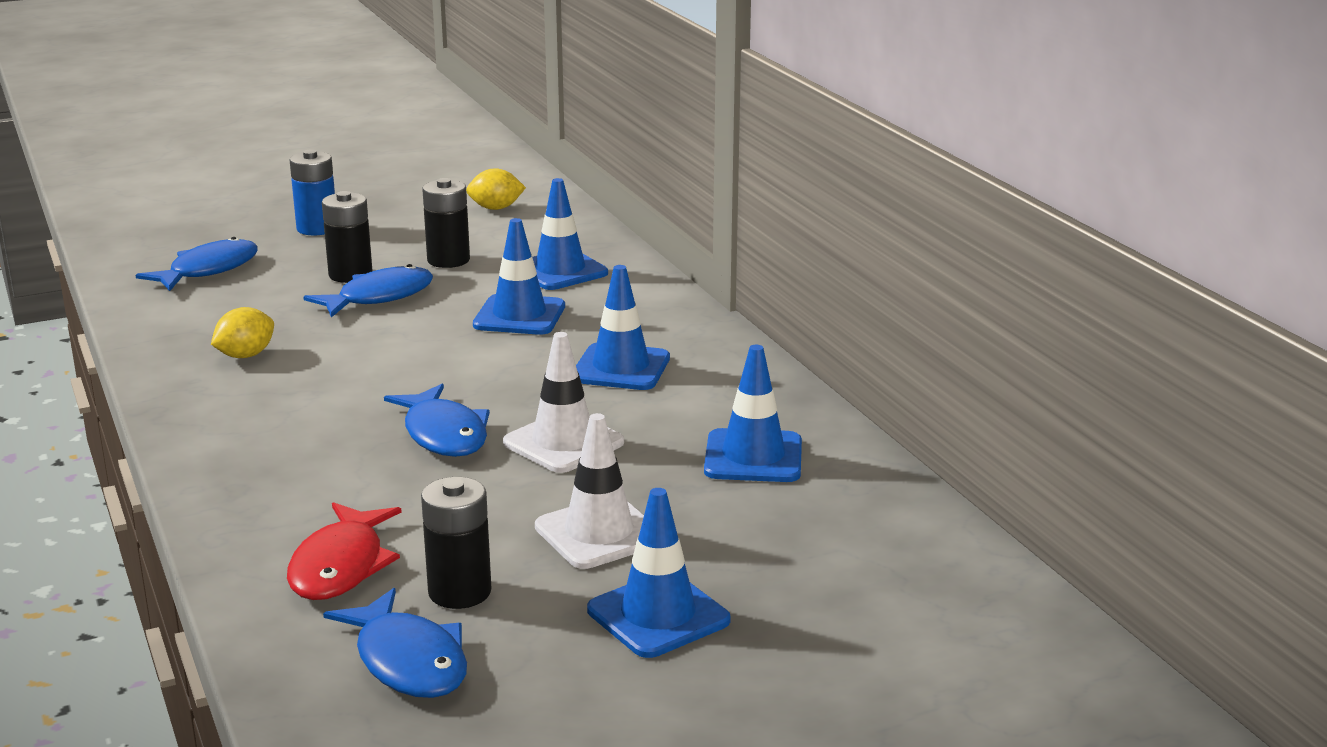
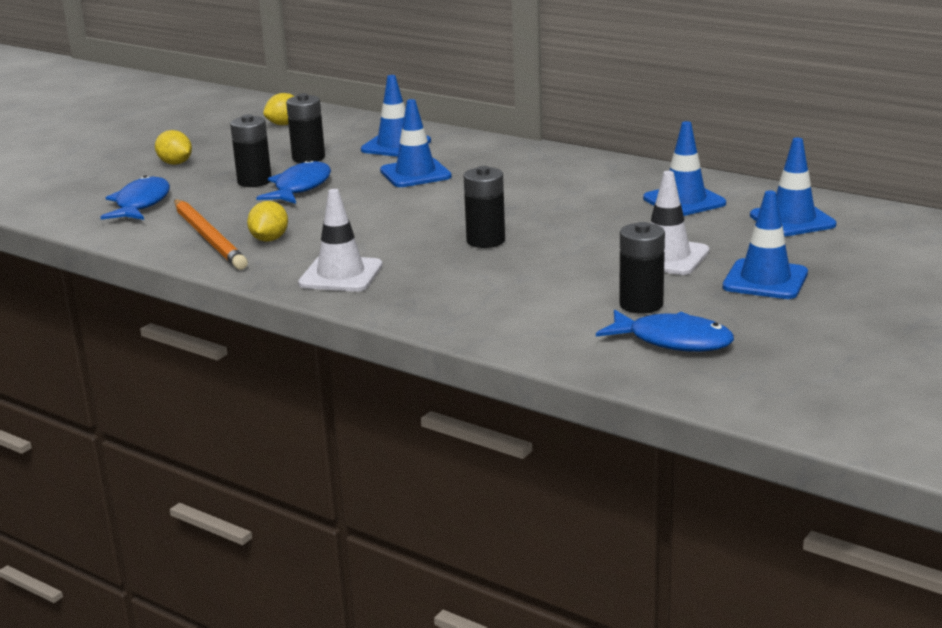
camera: 30 degrees left, 0 degrees up
(197, 334) = (209, 238): none -> orange pencil
(317, 228) = (175, 163): blue battery -> yellow lemon
(341, 566) = (549, 315): red fish -> none
(444, 434) = (485, 241): blue fish -> black battery
(563, 443) = (566, 224): white traffic cone -> white traffic cone (341, 275)
(621, 368) = (530, 182): blue traffic cone -> blue traffic cone (792, 220)

